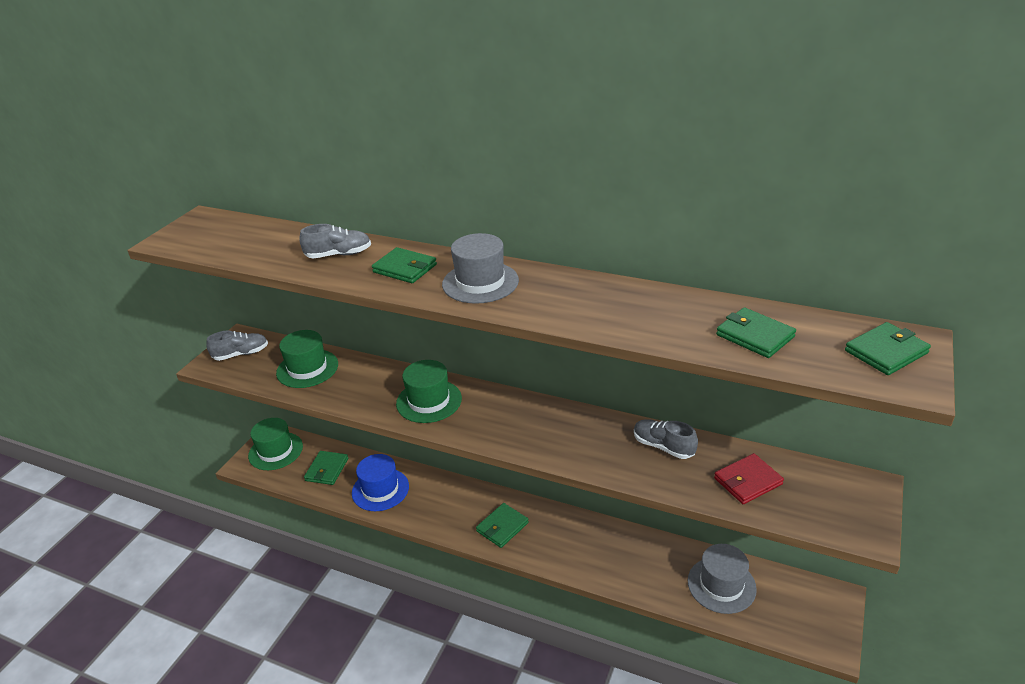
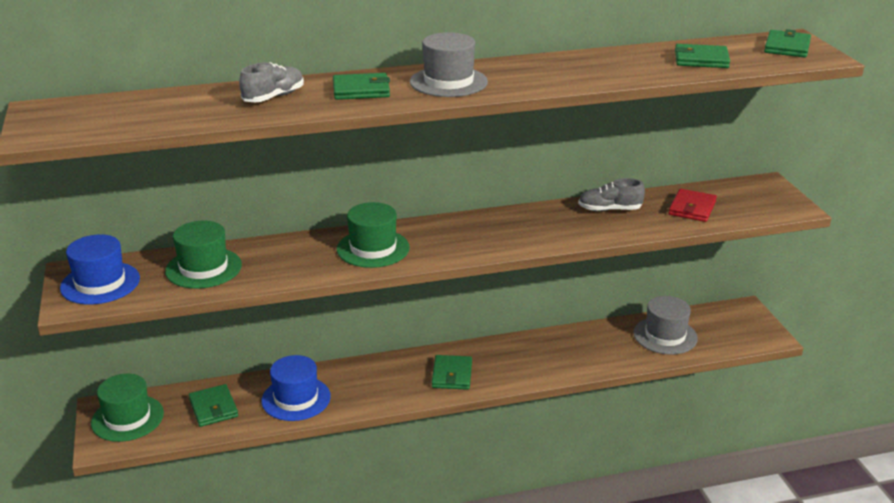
camera: 40 degrees left, 5 degrees down
(241, 354) = (100, 283): grey shoe -> blue hat

